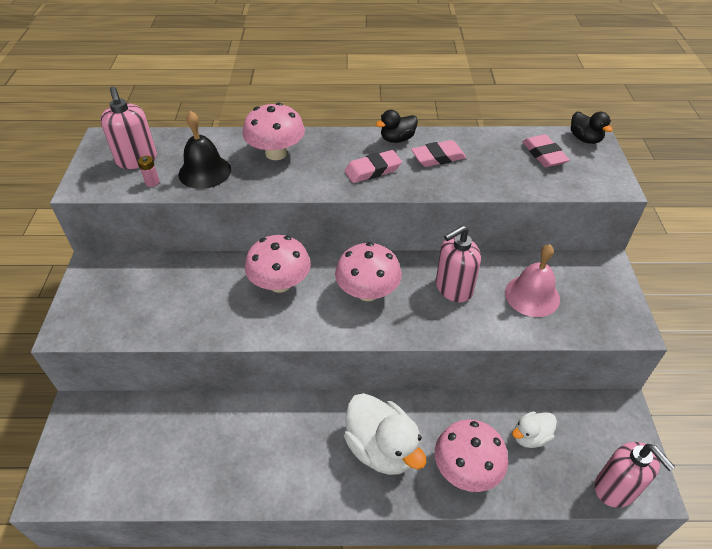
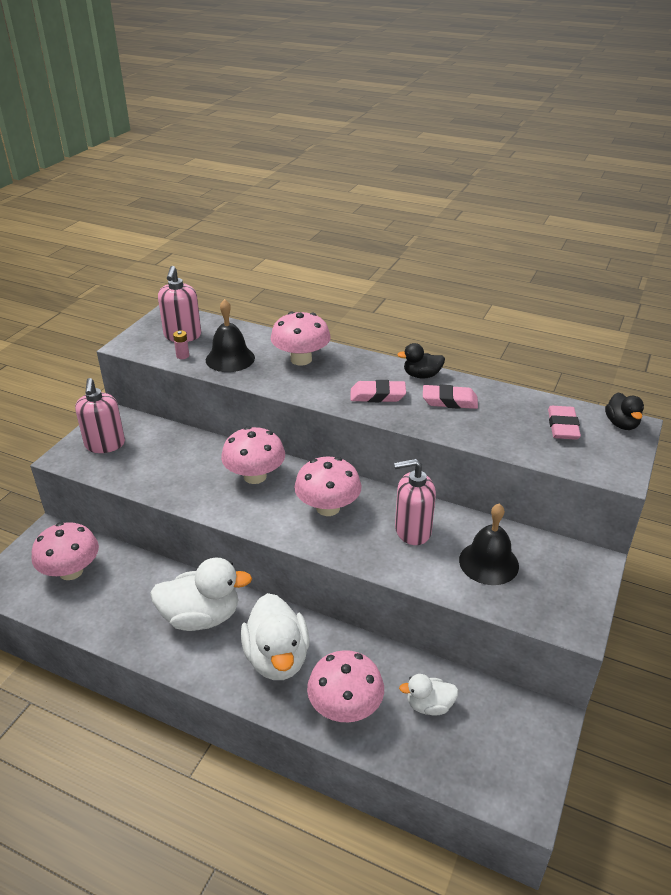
camera: 25 degrees right, 10 degrees down
(127, 443) = (71, 571): none -> pink mushroom
(288, 437) = (201, 617): none -> white duck
(532, 295) = (488, 562): pink bell -> black bell
(616, 488) = (488, 787): pink soap dispenser -> pink soap dispenser (105, 445)

